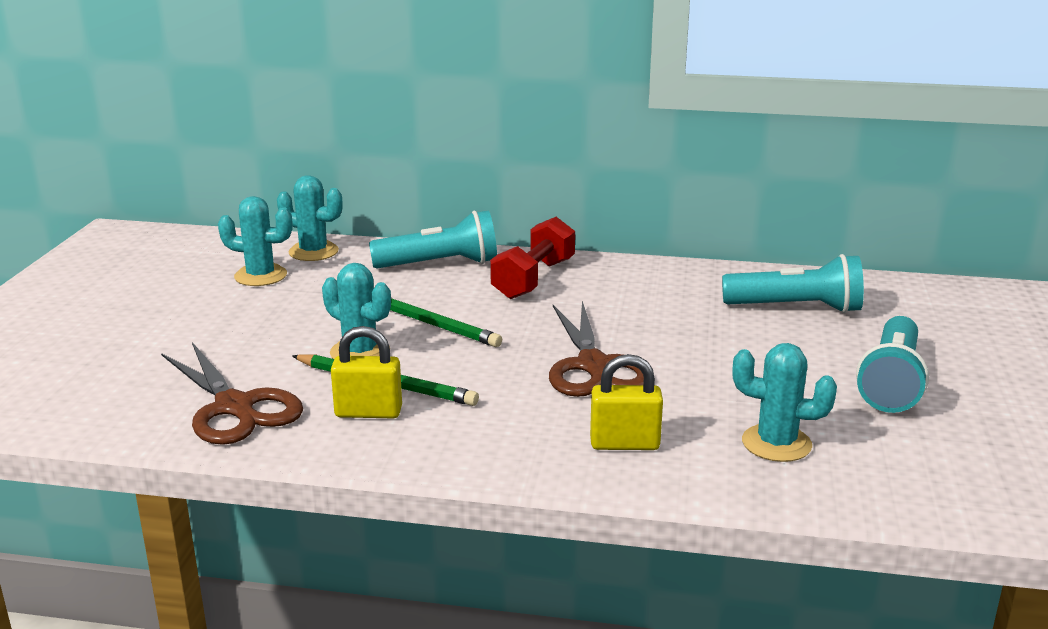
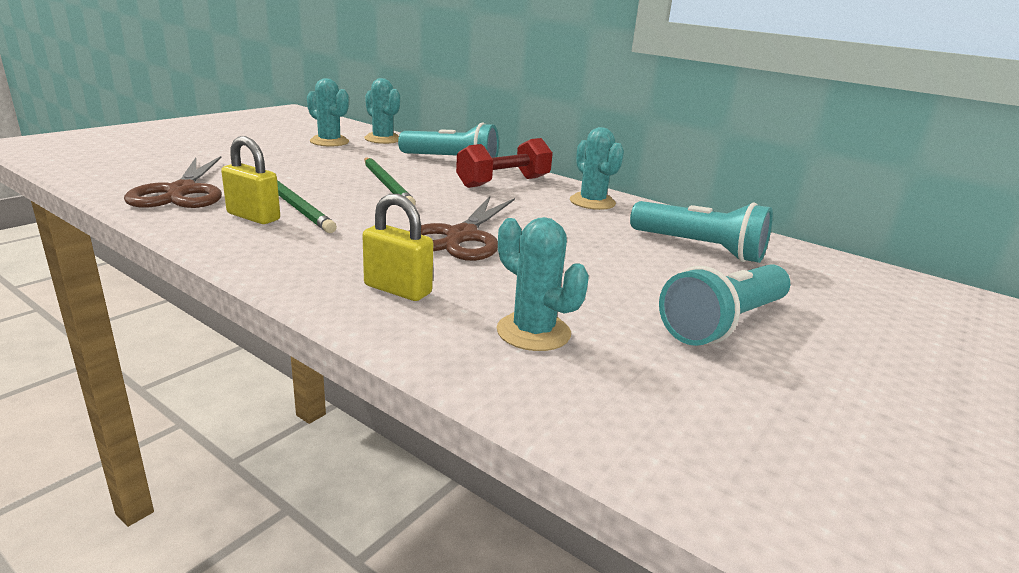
camera: 25 degrees right, 0 degrees up
(360, 352) = (313, 187): turquoise cactus -> turquoise cactus (592, 202)

